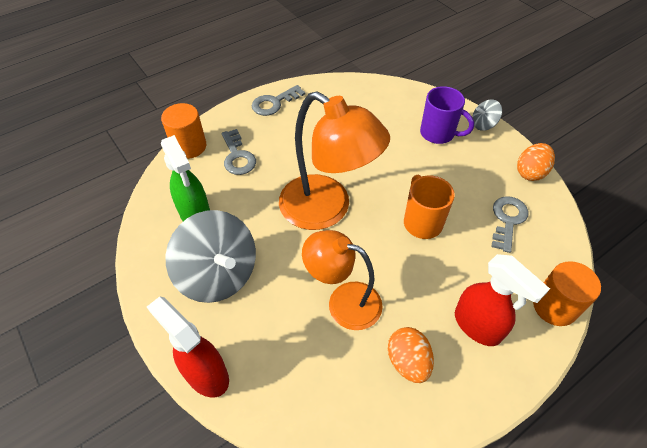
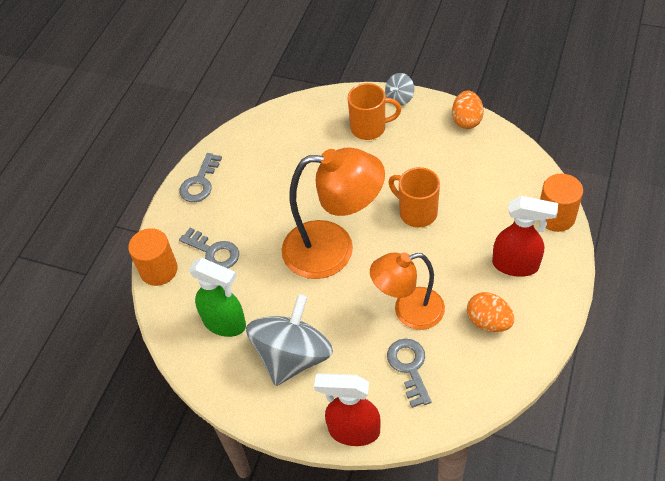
camera: 30 degrees left, 0 degrees up
(218, 274) = (293, 356): grey spinning top -> grey spinning top turned 75 degrees counterclockwise
(438, 133) = (369, 128): purple mug -> orange mug
(507, 220) = (478, 171): grey key -> grey key (409, 367)

